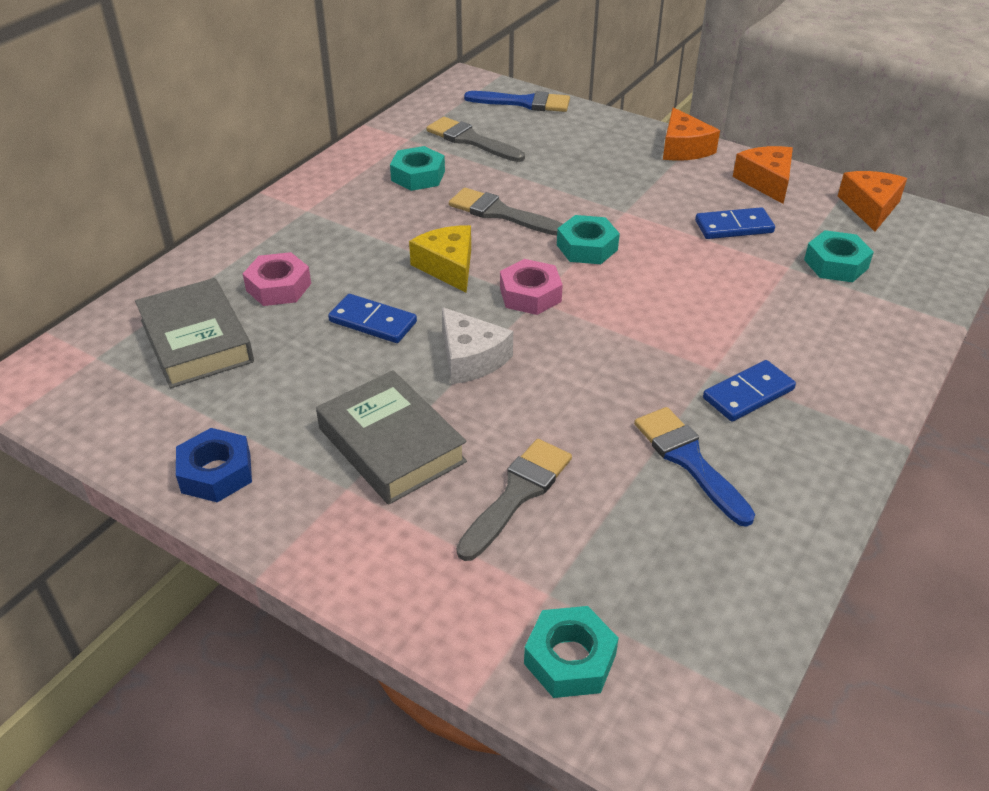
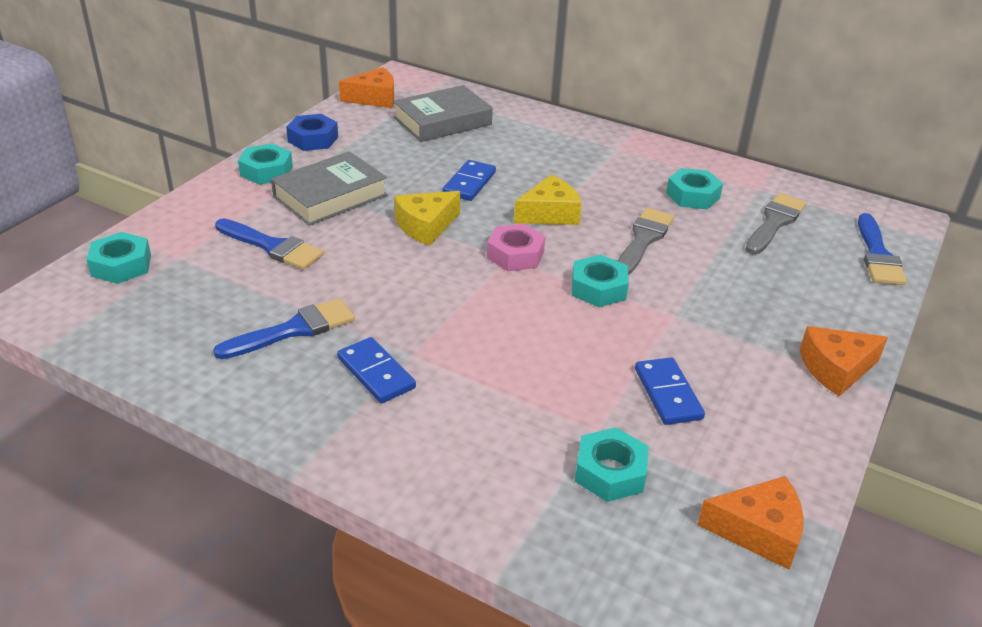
camera: 85 degrees right, 5 degrees down
(278, 287) = (508, 144): pink nut -> none
(309, 519) = (266, 171): none -> turquoise nut
(471, 358) = (426, 226): white cheese -> yellow cheese
(517, 494) = (272, 246): grey brush -> blue brush
(766, 182) = (785, 434): orange cheese -> orange cheese (374, 98)

